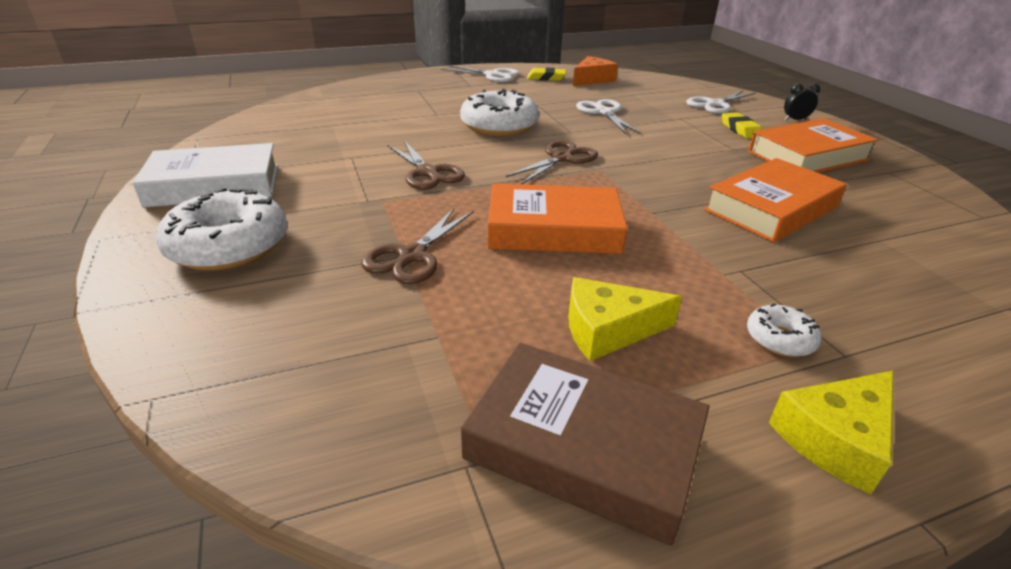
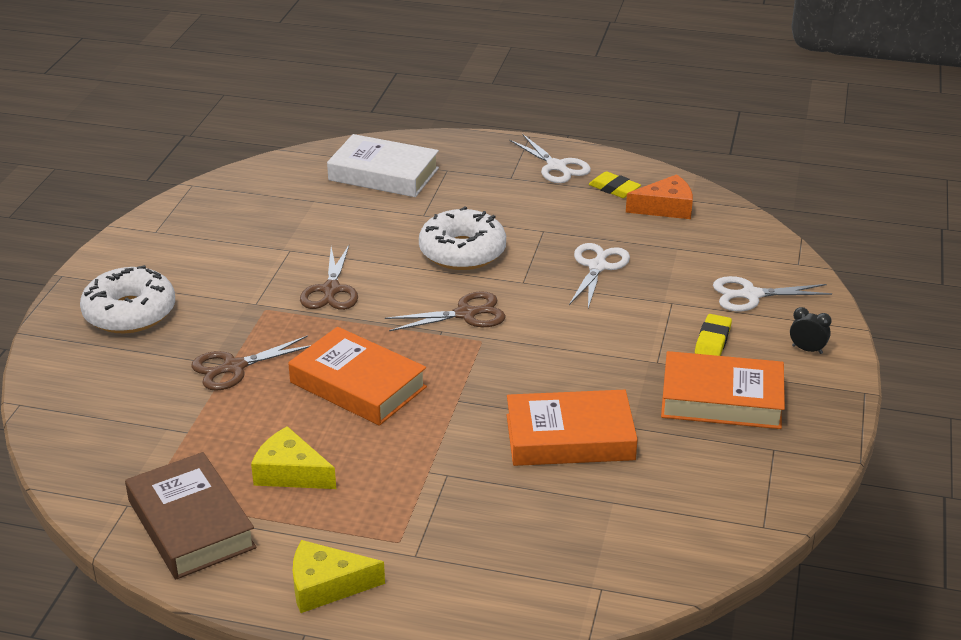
camera: 35 degrees right, 0 degrees up
(215, 185) = (164, 248): white book -> white book (383, 174)
(780, 339) = (390, 527): white donut -> none

